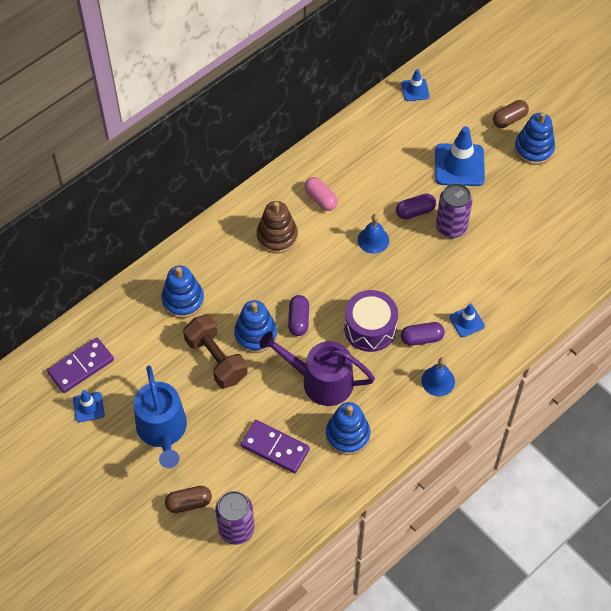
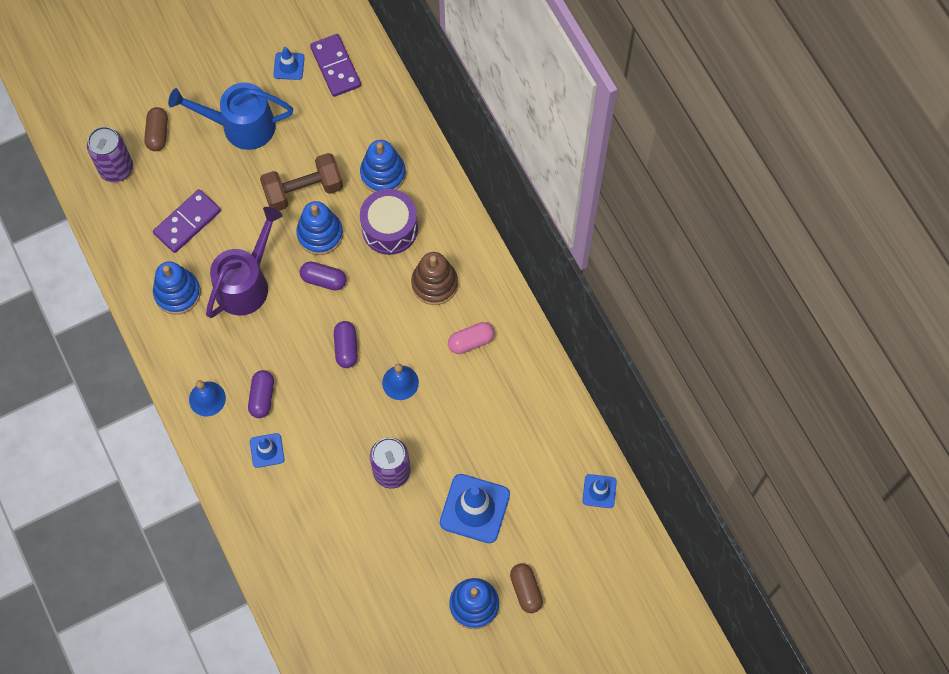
camera: 105 degrees right, 10 degrees up
(370, 328) = (291, 348): purple drum -> purple drum (389, 228)
(415, 211) = (425, 439): purple capsule -> purple capsule (346, 348)

